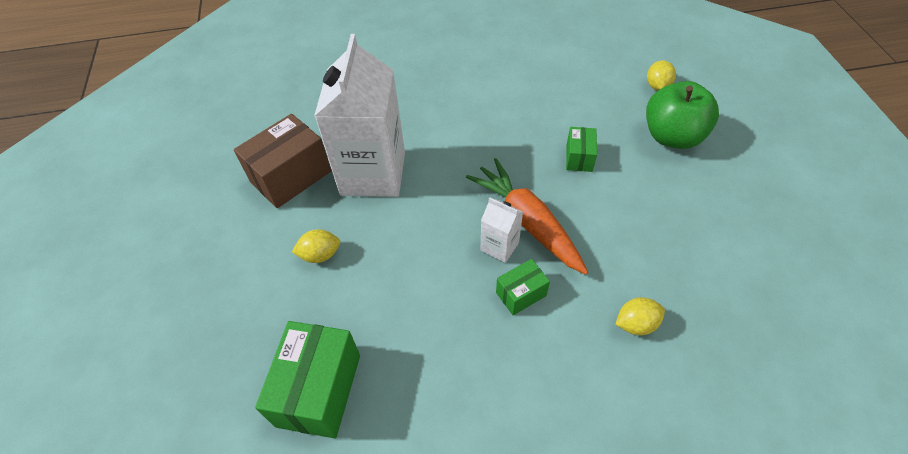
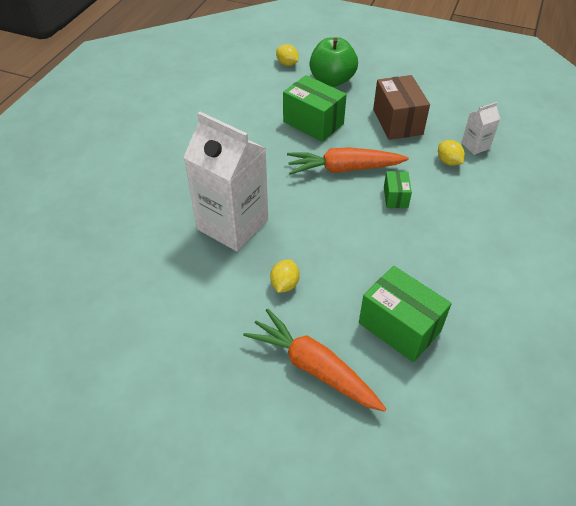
camera: 60 degrees left, 5 degrees down
(227, 332) = (313, 367): none -> orange carrot
(291, 176) = (189, 274): brown box -> brown box (397, 122)
(499, 246) = (352, 190): white carton -> white carton (475, 146)
(579, 158) = (313, 123): green box -> green box, size x1.88
(636, 324) = (448, 162): yellow lemon -> yellow lemon turned 45 degrees counterclockwise

